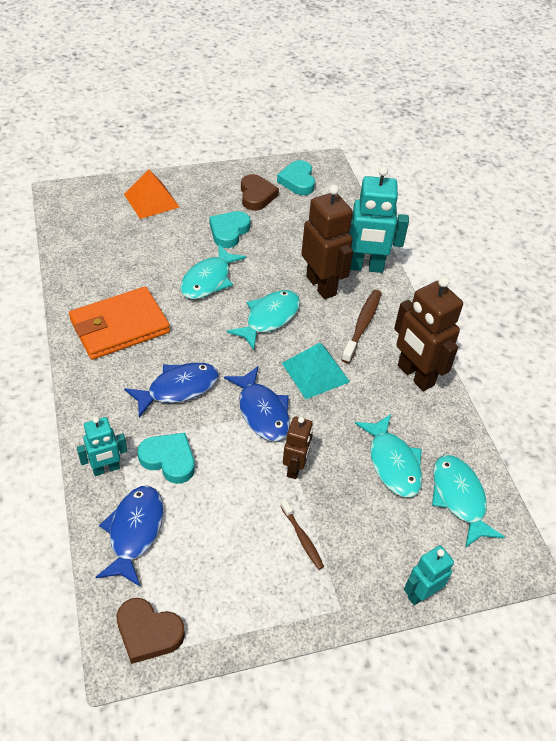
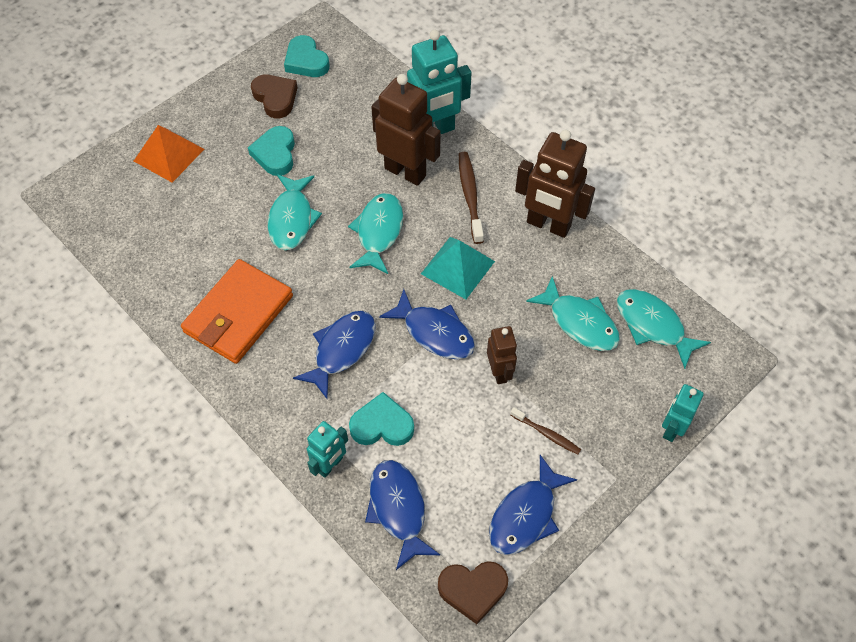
camera: 25 degrees left, 10 degrees up
(238, 595) = (526, 515): none -> blue fish

